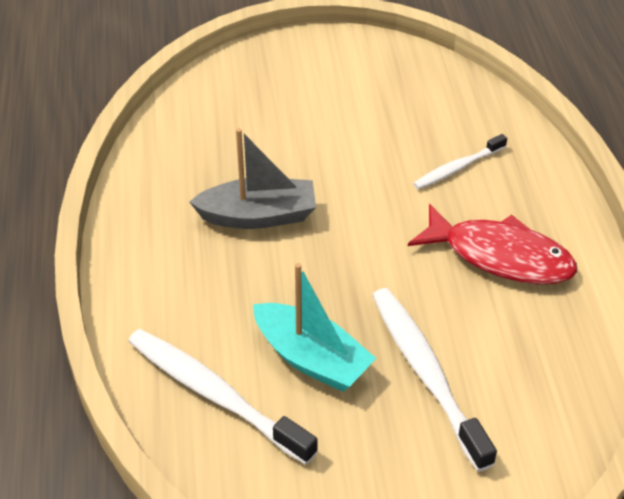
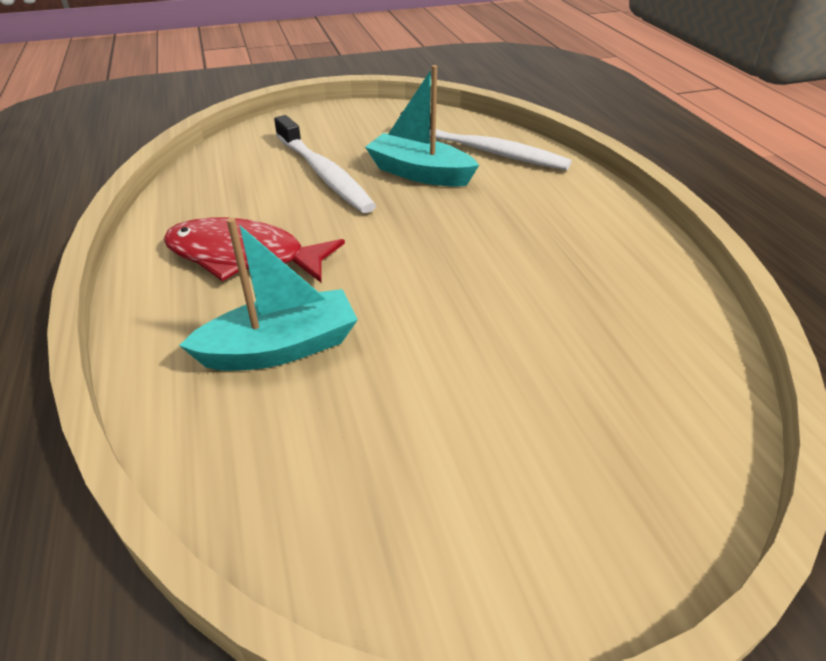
camera: 170 degrees right, 5 degrees down
(258, 216) = (516, 265): grey boat -> none
(457, 168) = (281, 348): white toothbrush -> turquoise boat

